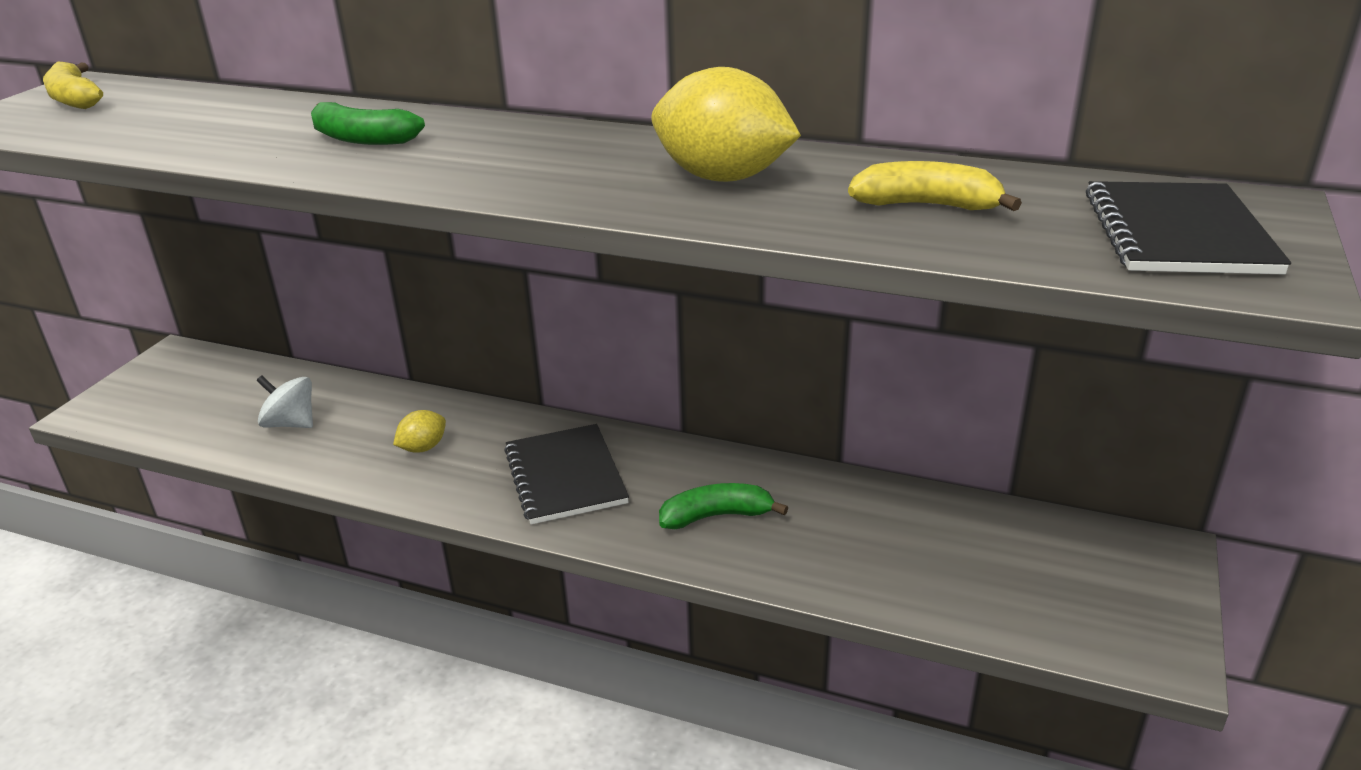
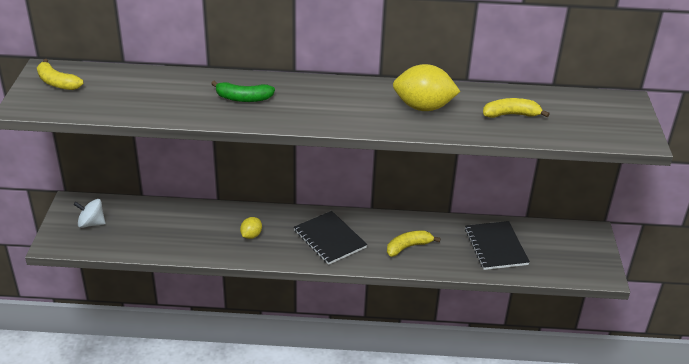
camera: 20 degrees left, 5 degrees up
(291, 423) = (172, 233): white spinning top -> white spinning top (91, 223)
(716, 516) = (408, 247): green banana -> yellow banana
(1178, 232) = (604, 119): black notebook -> black notebook (496, 247)

